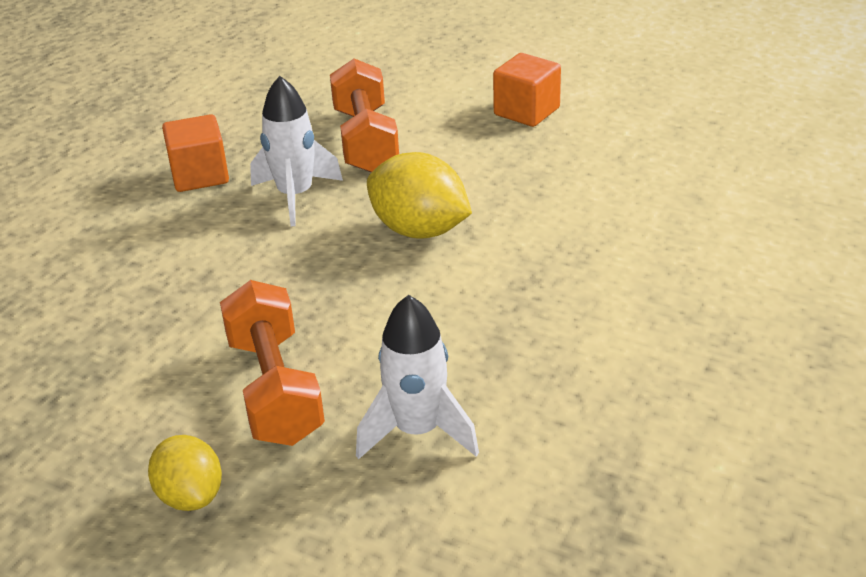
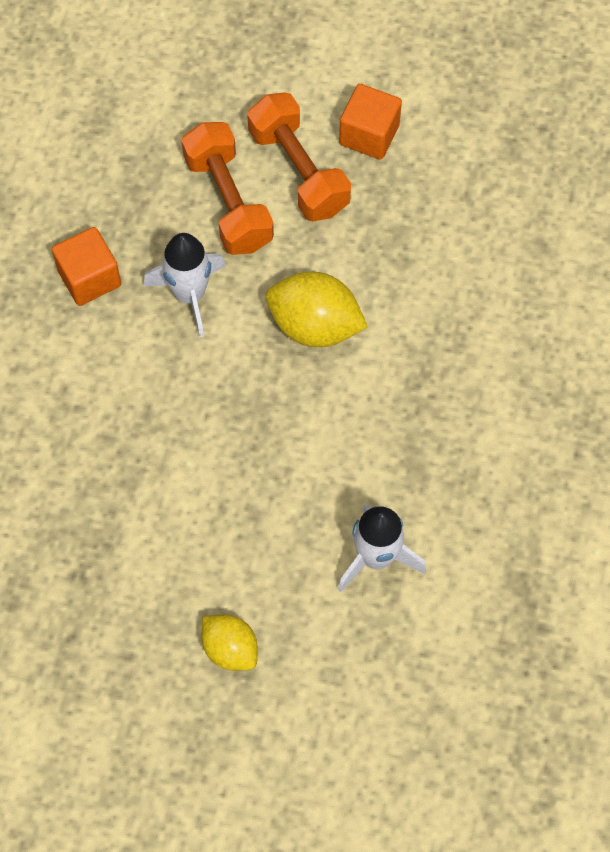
camera: 15 degrees left, 30 degrees up
(275, 389) = (255, 533): orange dumbbell -> orange dumbbell (299, 171)

